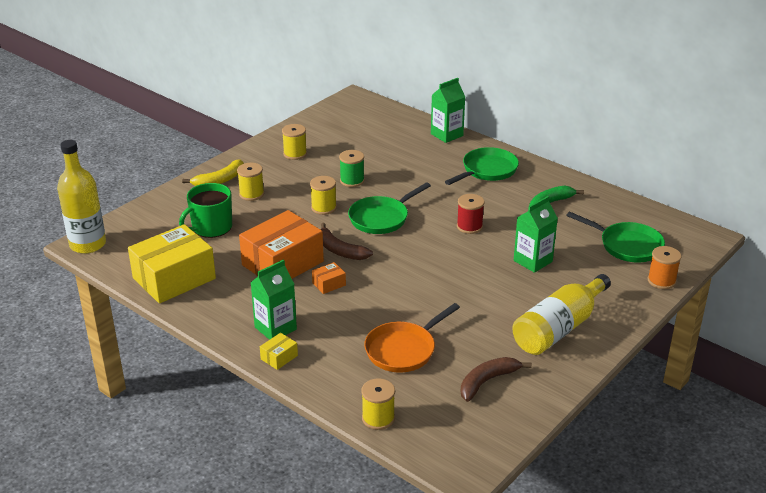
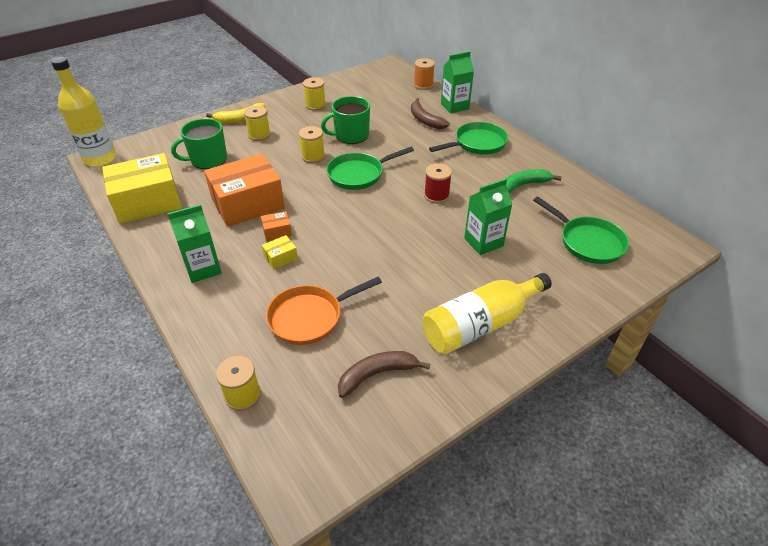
camera: 15 degrees right, 10 degrees up
(279, 357) = (188, 301): yellow box -> yellow box (281, 257)
(340, 250) = (305, 199): brown banana -> brown banana (425, 120)
(352, 181) = (351, 135): green spool -> green mug
(661, 281) = (612, 289): orange spool -> orange spool (423, 85)

